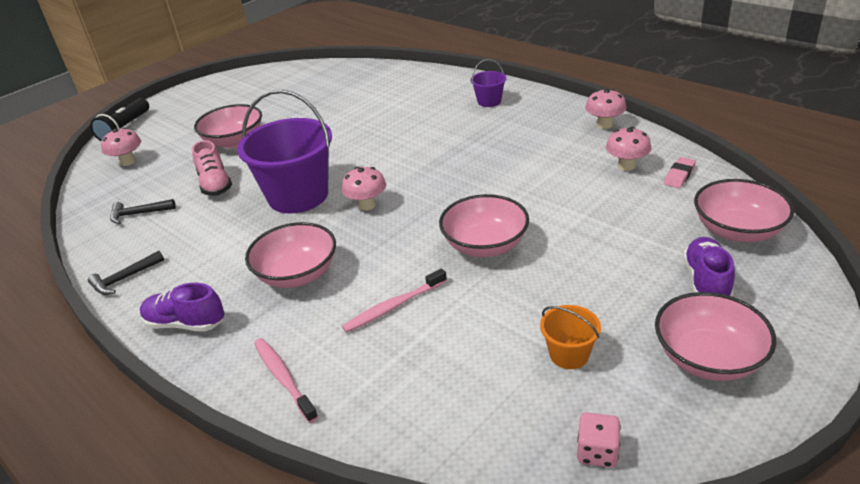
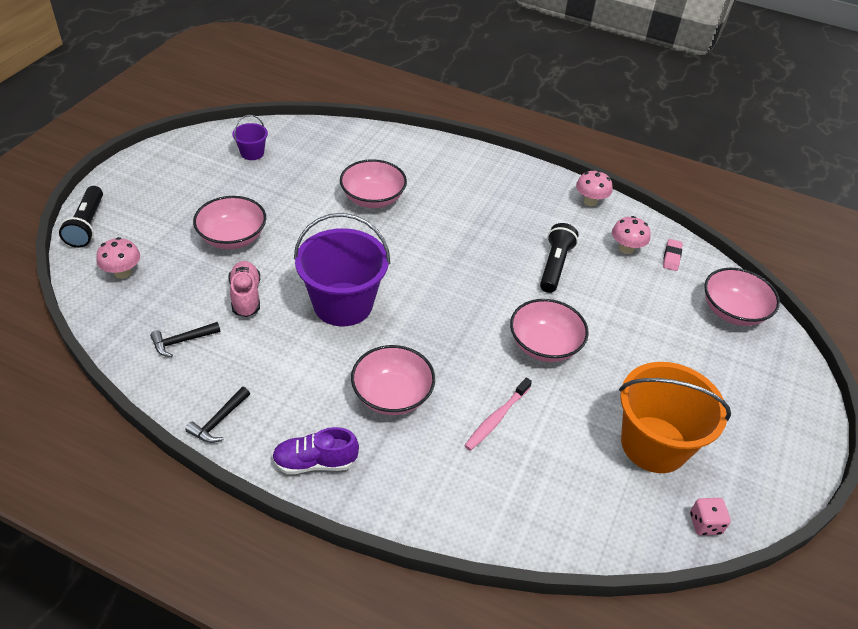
camera: 25 degrees left, 10 degrees up
(215, 184) = (246, 296): pink shoe -> pink shoe turned 150 degrees counterclockwise
(283, 378) = (438, 503): pink toothbrush -> none
(367, 205) = (417, 310): pink mushroom -> none
(489, 101) = (474, 175): purple bucket -> purple bucket (252, 153)
(535, 177) = (555, 266): none -> black flashlight
(569, 354) = (654, 444): orange bucket -> orange bucket, size x2.17
(706, 282) = (727, 364): purple shoe -> none
(708, 358) = (750, 432): pink bowl -> pink bowl (373, 198)

